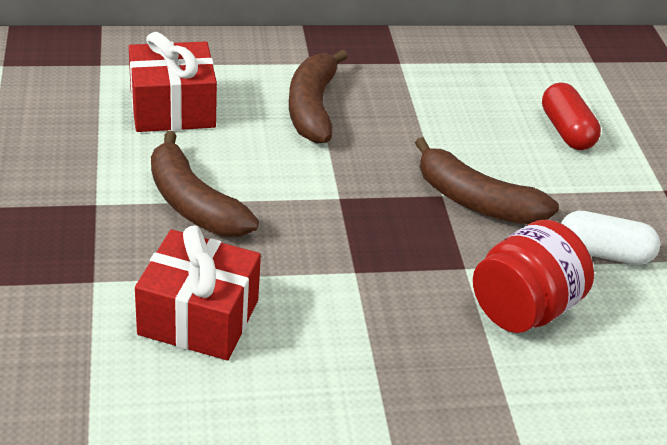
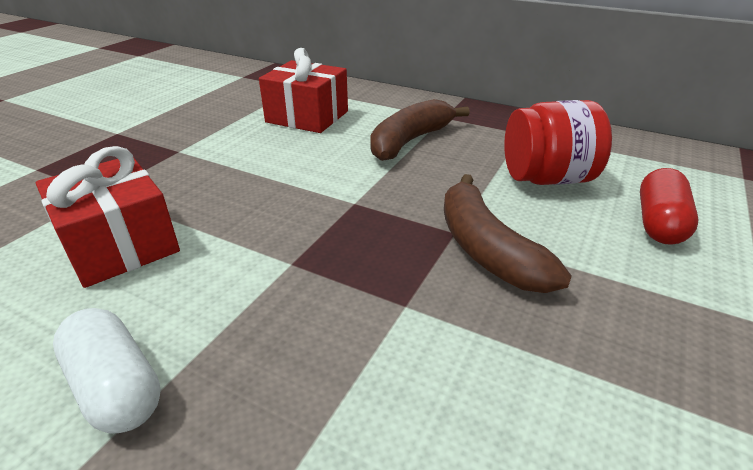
camera: 40 degrees right, 5 degrees down
(194, 204) = (238, 170): brown banana -> none
(523, 308) = (428, 381): red jar -> red jar (546, 178)
(603, 253) = (607, 364): white capsule -> white capsule (116, 387)

